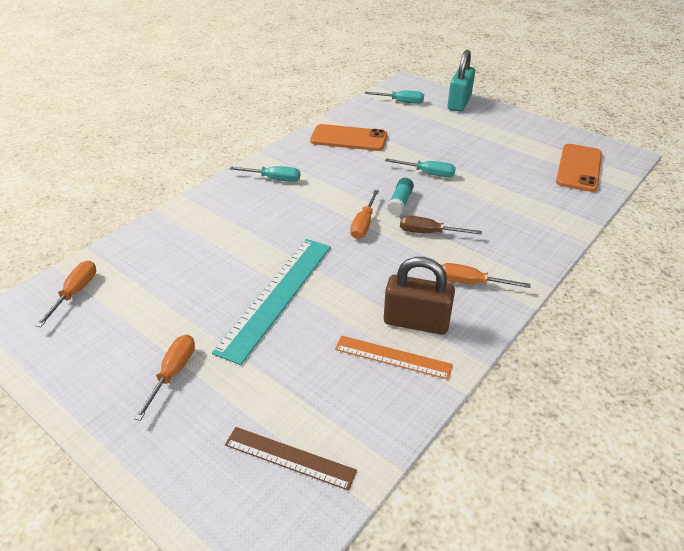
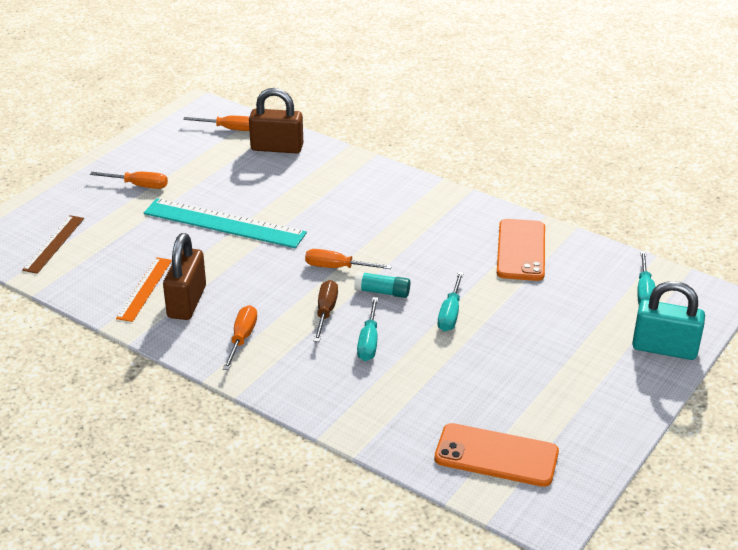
camera: 85 degrees right, 5 degrees down
(138, 256) = (277, 148): none -> brown padlock
(274, 179) = (415, 204): turquoise screwdriver -> turquoise screwdriver (369, 342)

